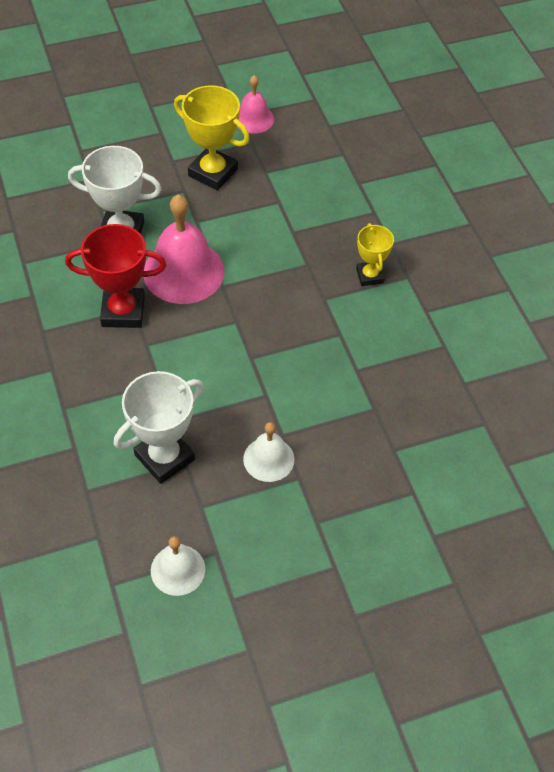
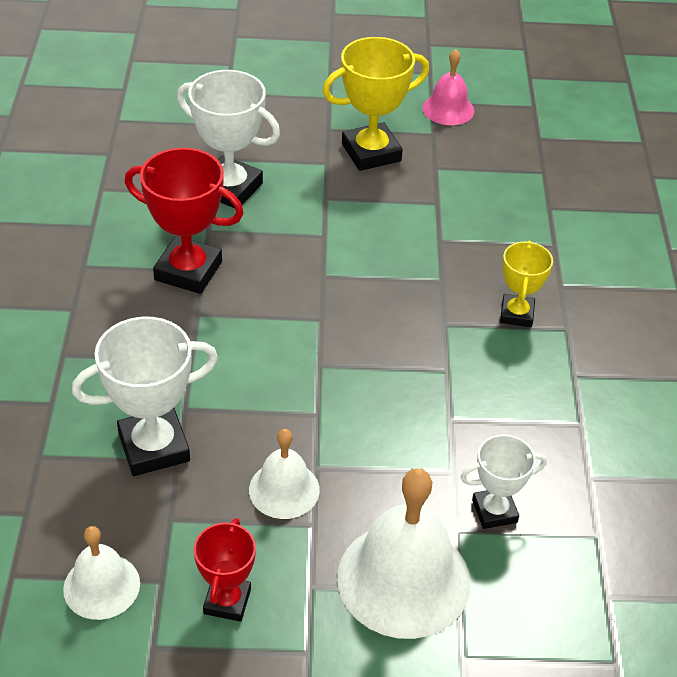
camera: 20 degrees right, 10 degrees down
(183, 271) = (283, 247): pink bell -> none
(213, 172) = (371, 152): yellow trophy -> yellow trophy turned 75 degrees counterclockwise
(267, 551) = (227, 601): none -> red trophy
(374, 496) = (403, 579): none -> white bell
(413, 428) = (494, 511): none -> white trophy

